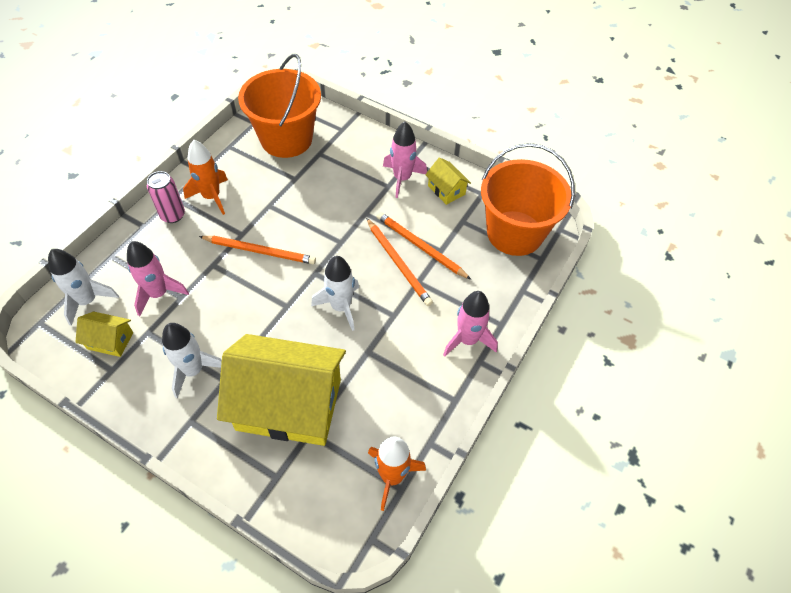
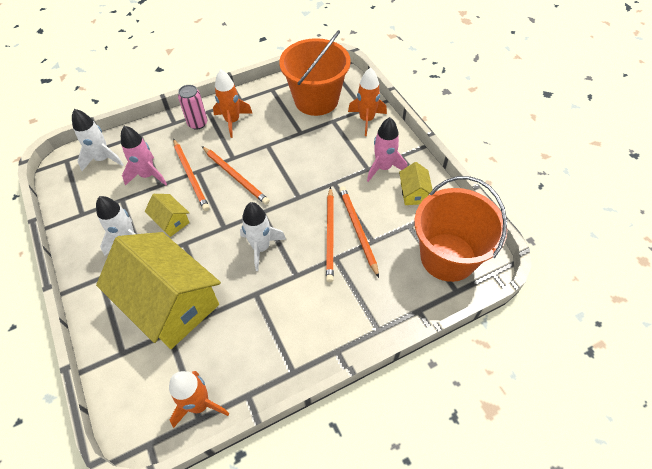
camera: 35 degrees right, 0 degrees up
(110, 340) = (96, 193): yellow house -> yellow house (171, 221)
(209, 272) = (191, 176): none -> orange pencil
(352, 139) = (366, 120): none -> orange rocket
(467, 340) = (340, 327): pink rocket -> none

